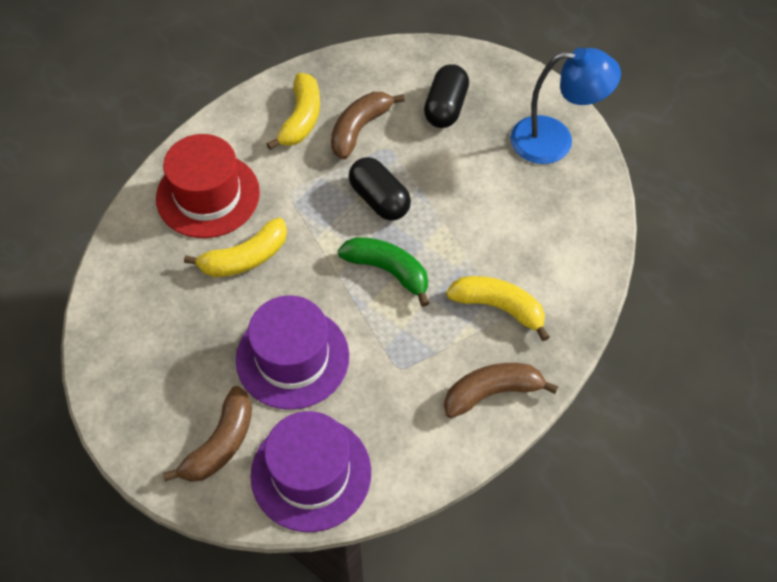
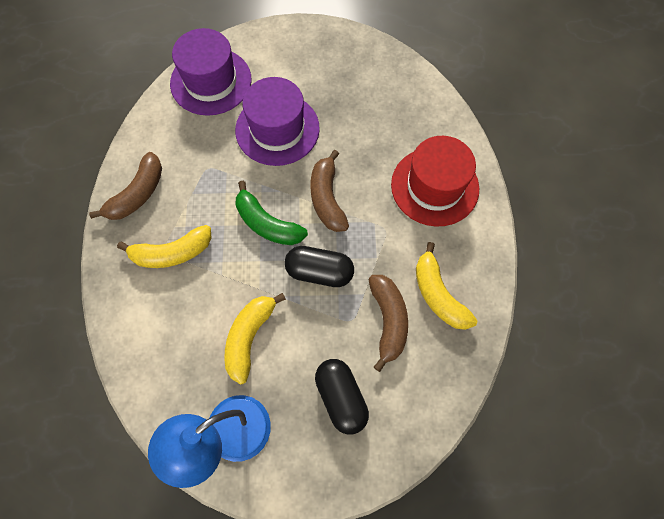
camera: 140 degrees right, 10 degrees up
(220, 444) = (273, 62): brown banana -> brown banana (327, 198)
(245, 258) = (366, 164): yellow banana -> yellow banana (249, 337)
(388, 271) = (267, 224): green banana -> green banana turned 45 degrees clockwise

